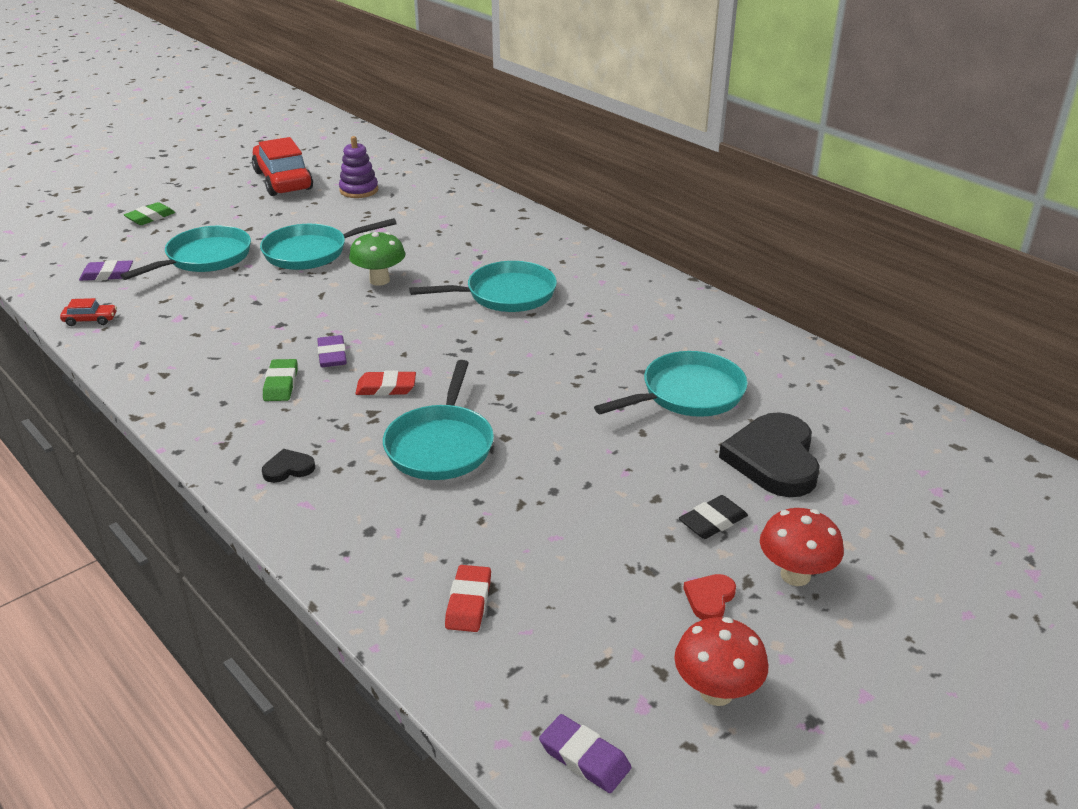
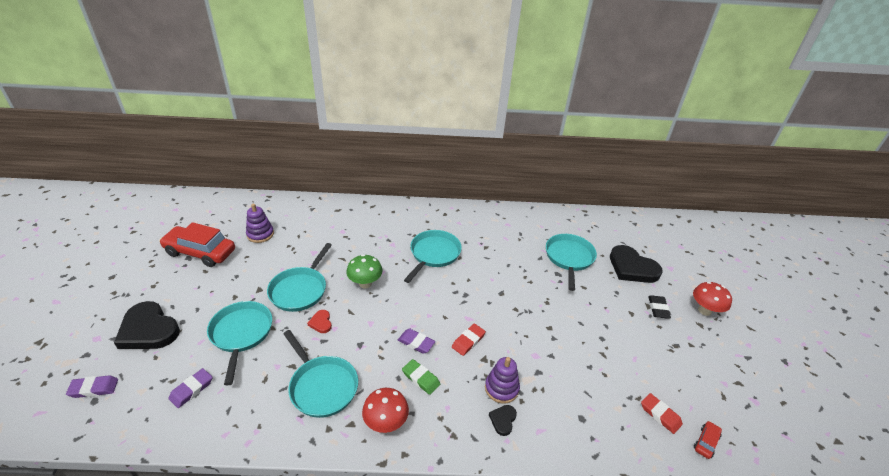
camera: 50 degrees left, 5 degrees up
(90, 320) = (239, 428): red car -> red car (706, 442)
(150, 217) = (148, 330): green eraser -> black heart
(339, 445) = (501, 388): none -> purple stacking toy
(441, 445) = (536, 352): turquoise pan -> turquoise pan (322, 386)
(584, 757) = (777, 438): purple eraser -> purple eraser (94, 388)
(709, 598) = (704, 341): red heart -> red heart (321, 323)
(716, 692) = (758, 375): red mushroom -> red mushroom (386, 423)

